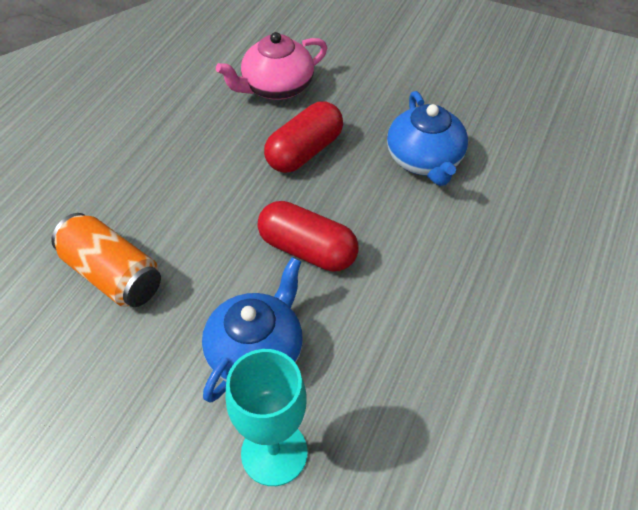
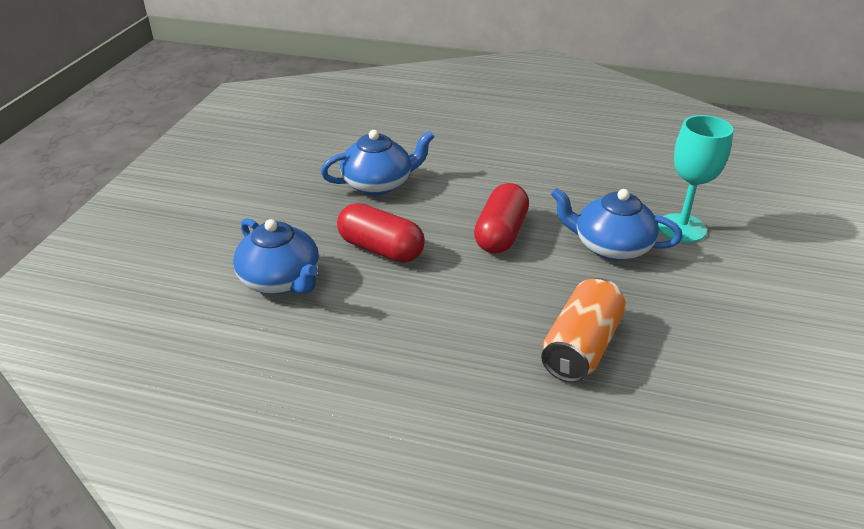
camera: 100 degrees left, 15 degrees down
(276, 87) = (281, 280): pink teapot -> blue teapot

